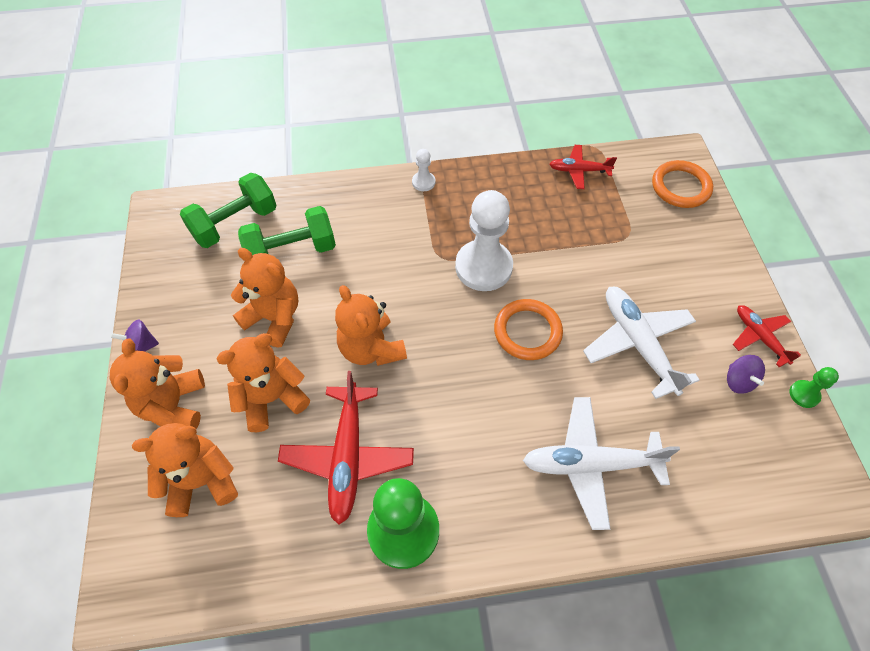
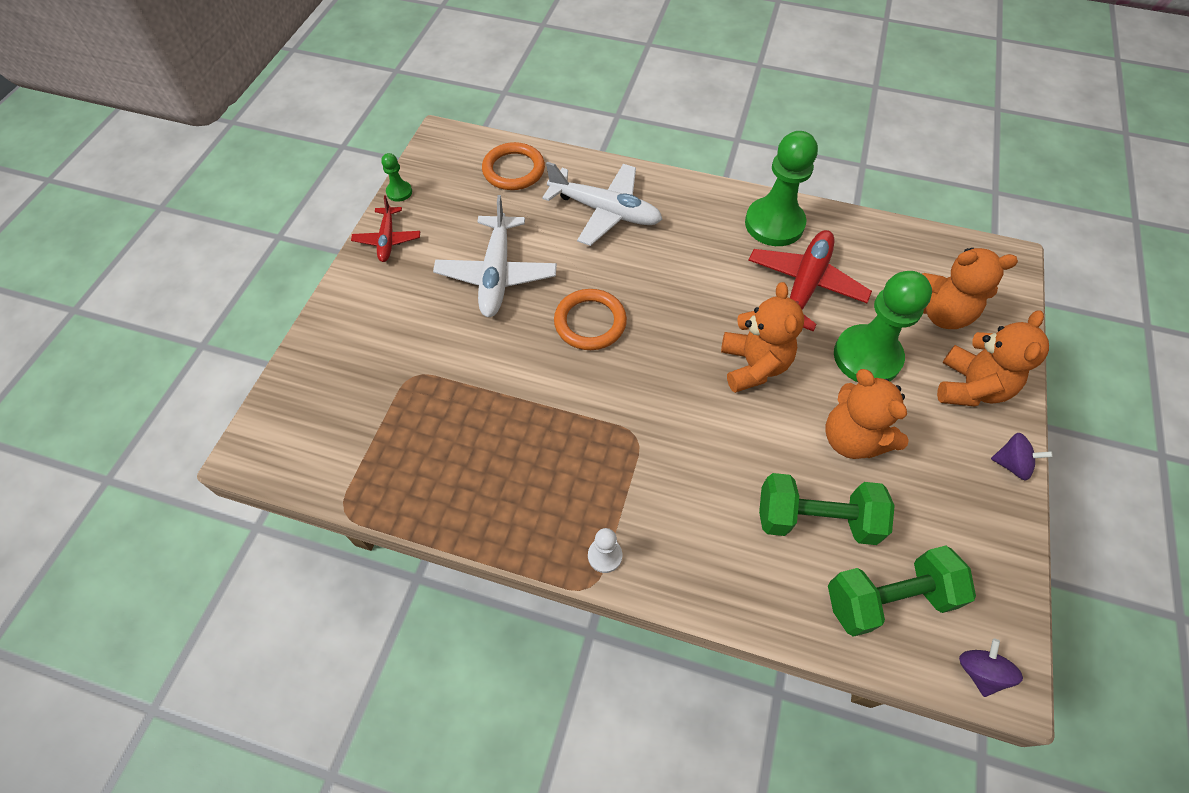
camera: 155 degrees left, 0 degrees up
(272, 398) = (867, 357): orange teddy bear -> green pawn
(483, 267) = (594, 404): white pawn -> none
(579, 170) = (395, 483): red plane -> none
(680, 187) = (301, 408): orange ring -> orange ring (514, 170)
(738, 381) = (439, 218): purple spinning top -> purple spinning top (979, 671)

